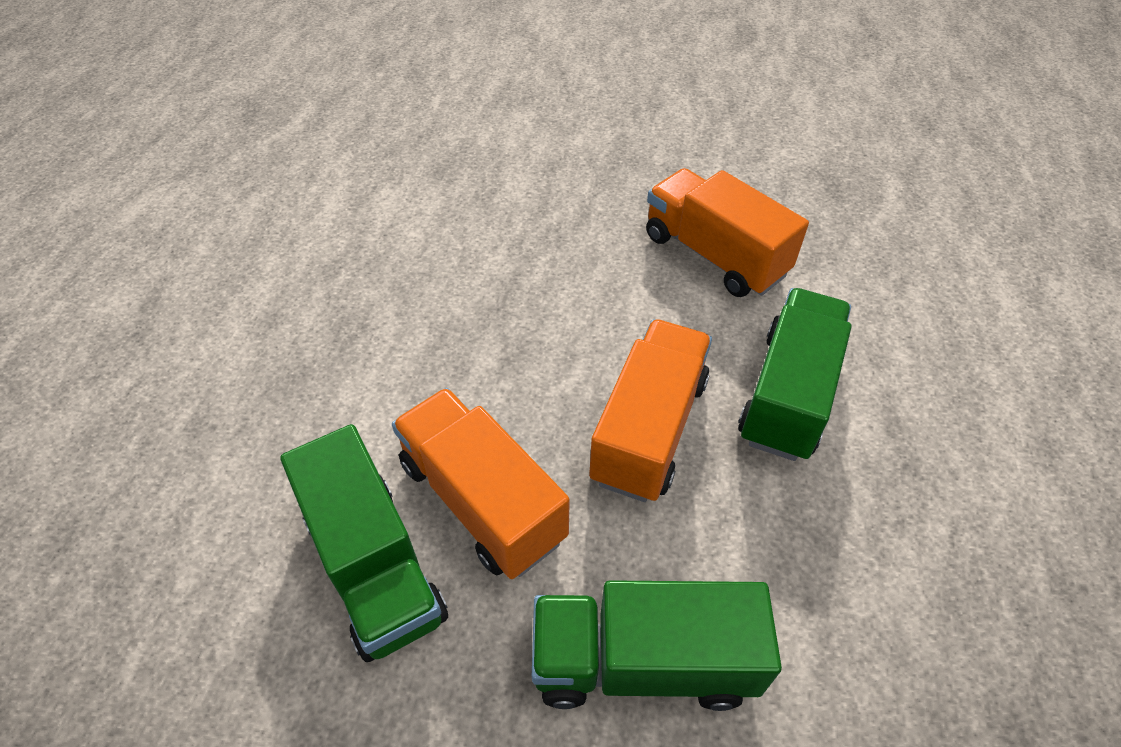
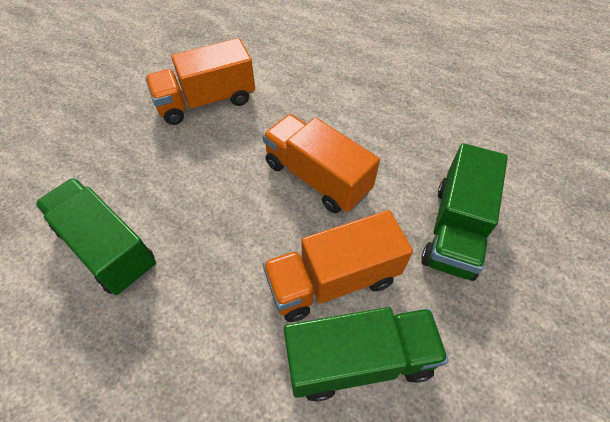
camera: 70 degrees left, 5 degrees up
(788, 394) = (320, 110): green truck -> green truck (107, 248)

